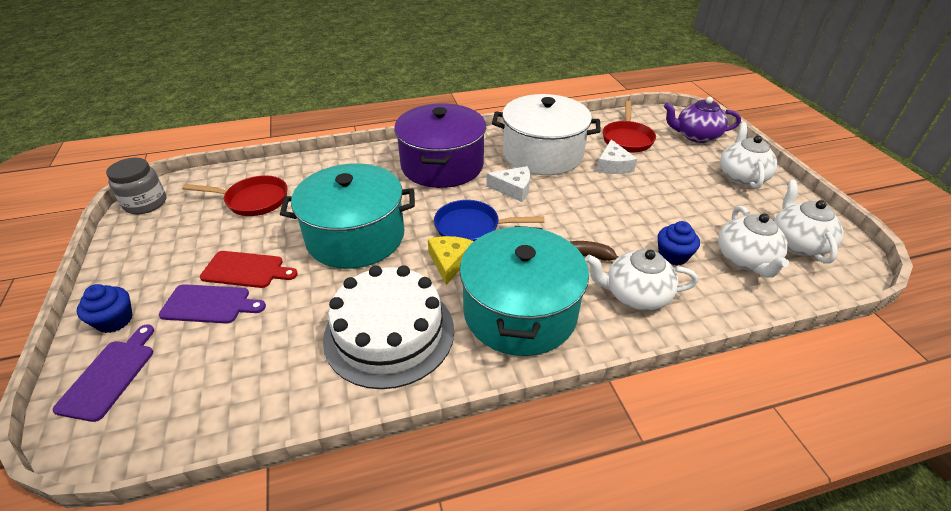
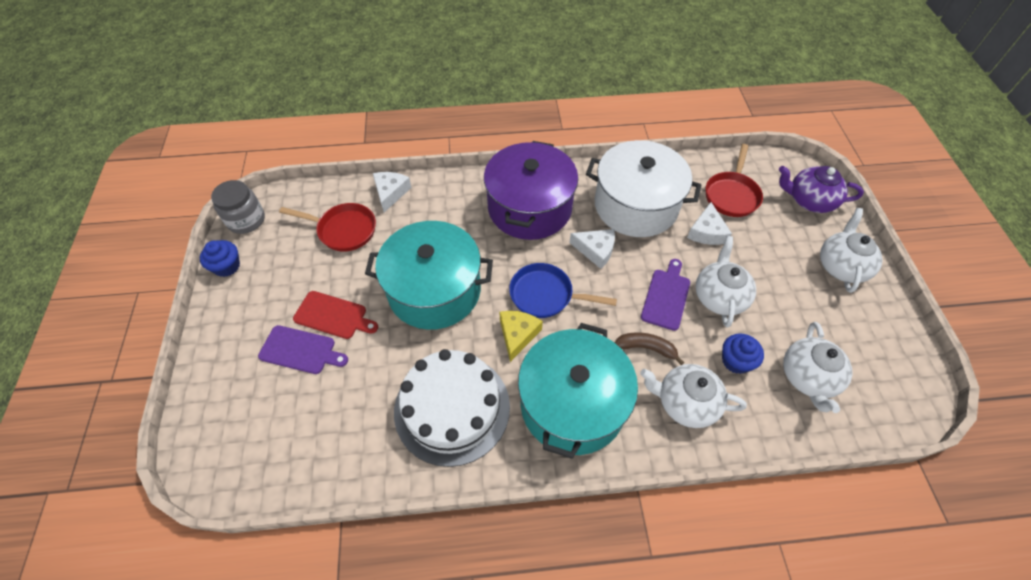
camera: 10 degrees right, 15 degrees up
(110, 375) = (220, 413): purple cutting board -> purple cutting board (666, 296)
(115, 320) = (222, 355): blue cupcake -> blue cupcake (227, 266)
(301, 168) = (390, 193): none -> white cheese
(797, 243) = (869, 365): white teapot -> white teapot (719, 296)

